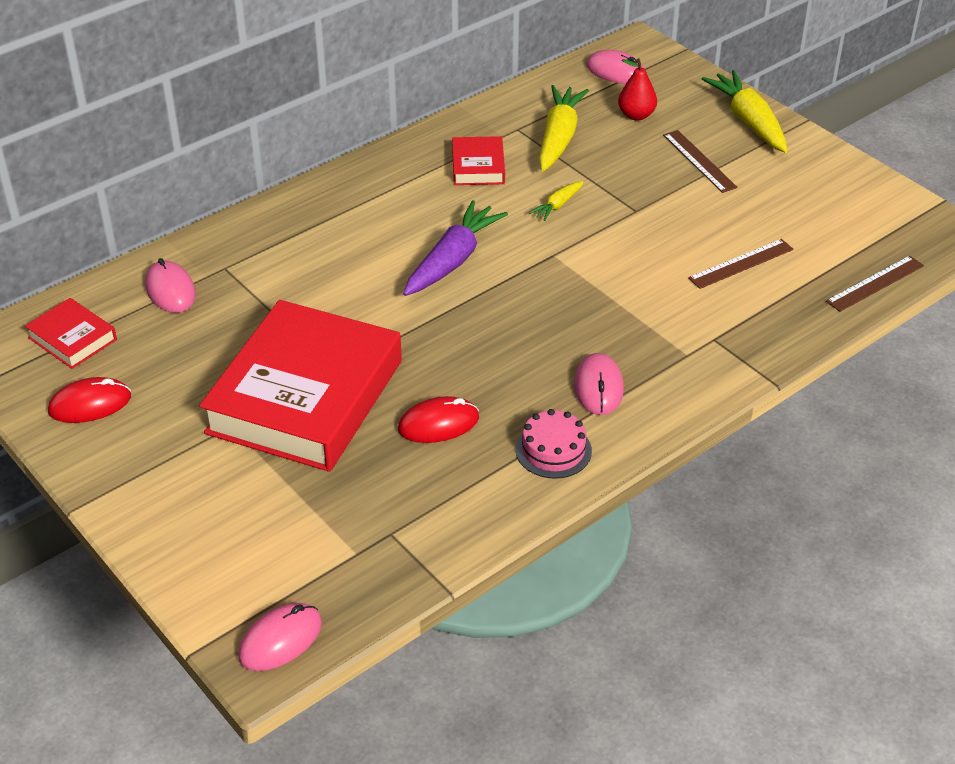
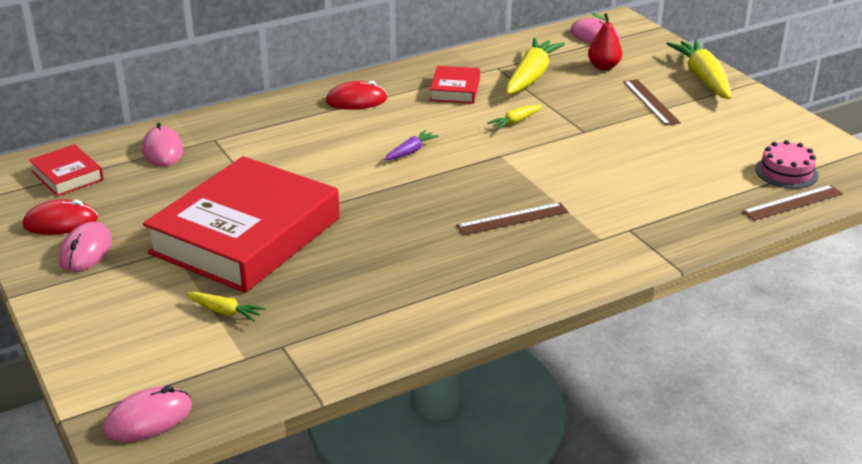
camera: 10 degrees right, 10 degrees down
(316, 499) = (225, 312): none -> yellow carrot
(438, 424) = (356, 267): red mouse -> red mouse (356, 100)
(453, 260) = (411, 151): purple carrot -> purple carrot, size x0.49
(553, 450) = (454, 298): pink cake -> pink cake (786, 172)
(598, 387) = (511, 255): pink mouse -> pink mouse (86, 251)
(741, 263) = (669, 177): brown ruler -> brown ruler (512, 219)

